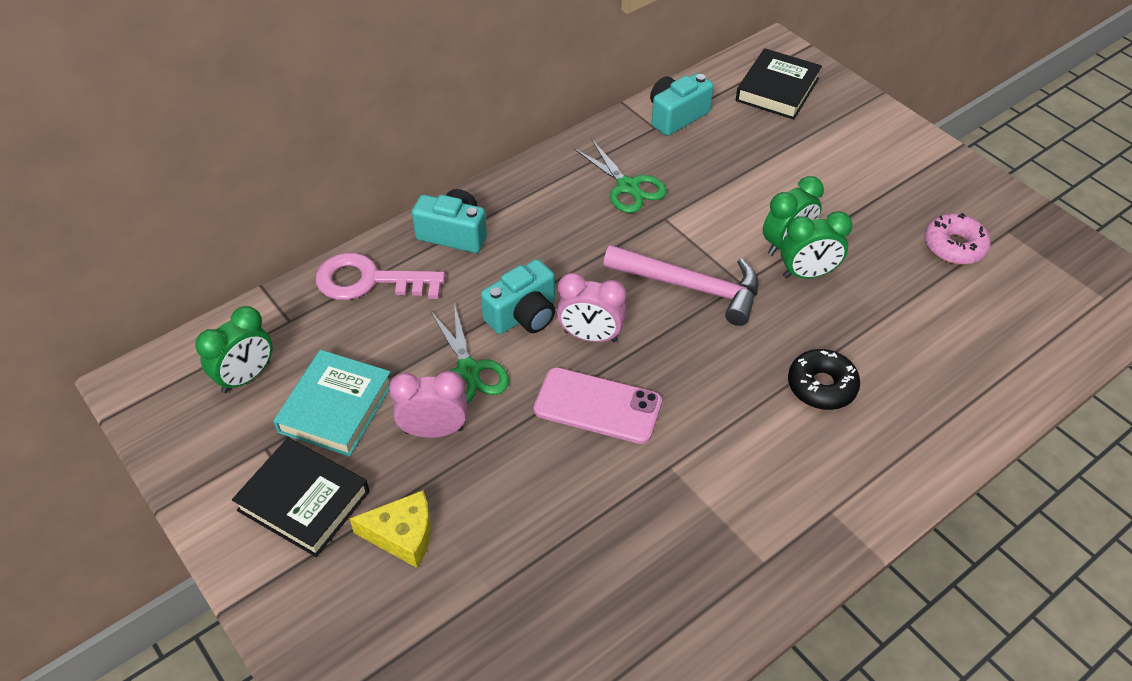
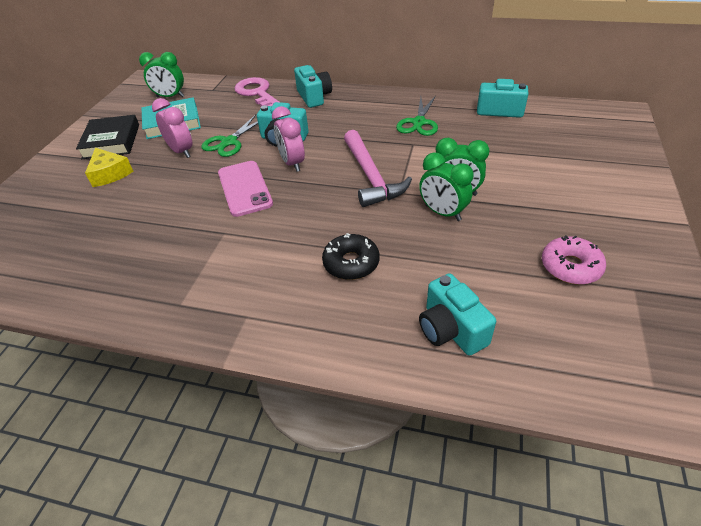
camera: 55 degrees right, 5 degrees down
(777, 89) = (586, 129): black book -> none
(966, 370) = (451, 329): none -> turquoise camera

